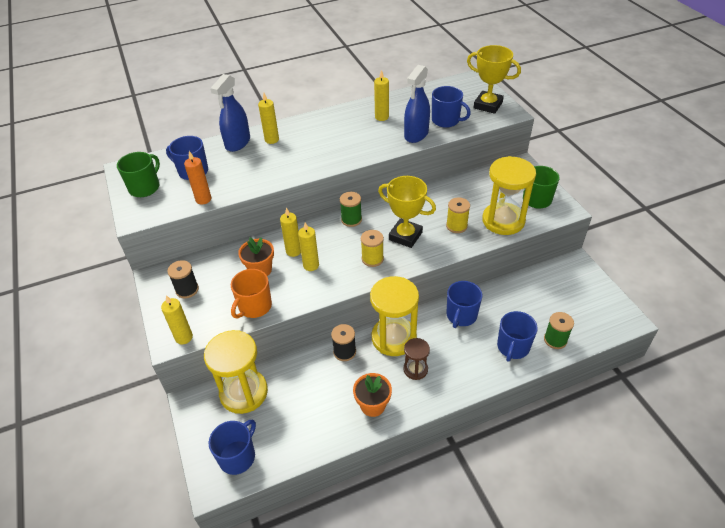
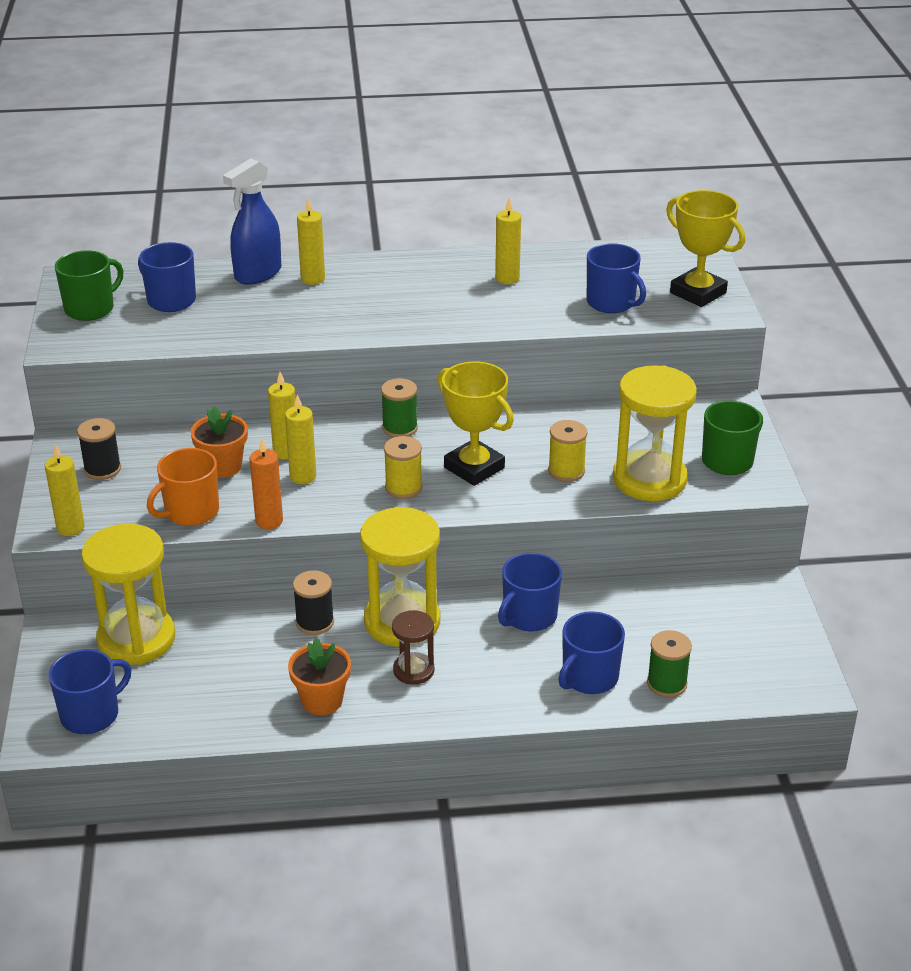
camera: 15 degrees right, 10 degrees down
(203, 199) = (168, 340): orange candle -> orange candle (269, 521)
(416, 134) = (548, 314): blue spray bottle -> none

